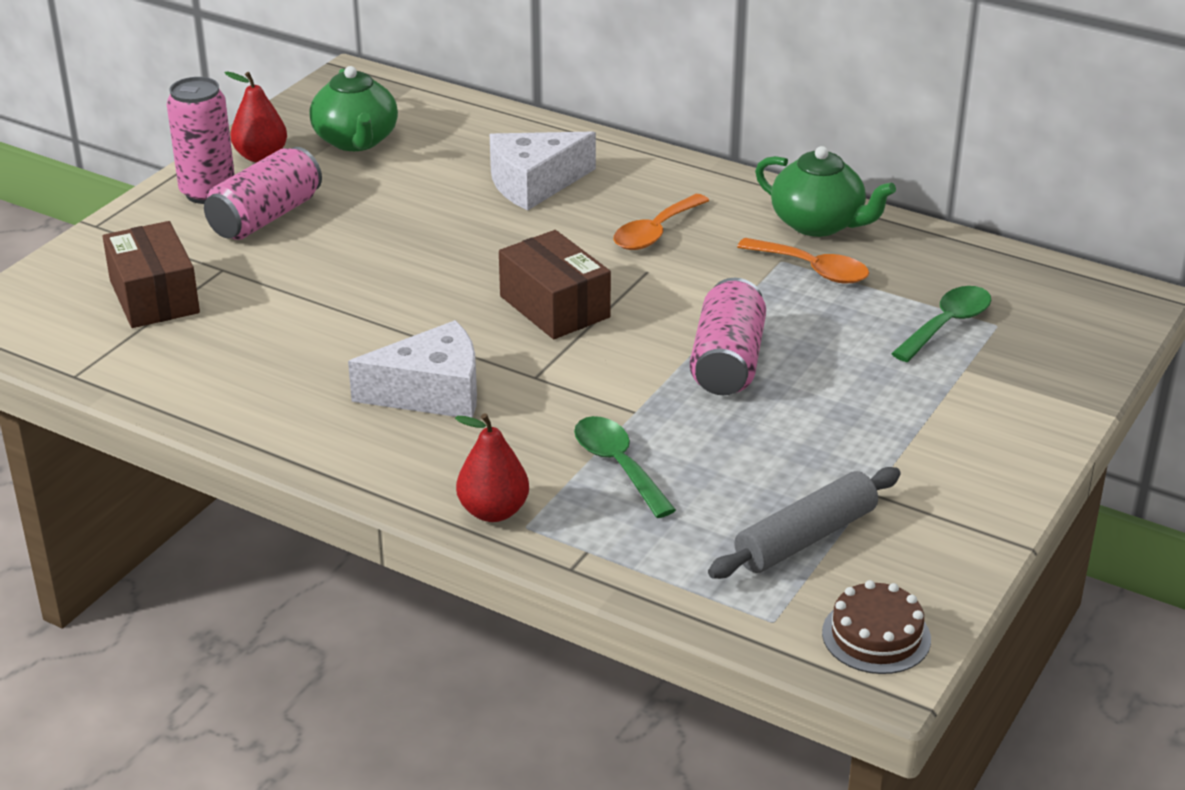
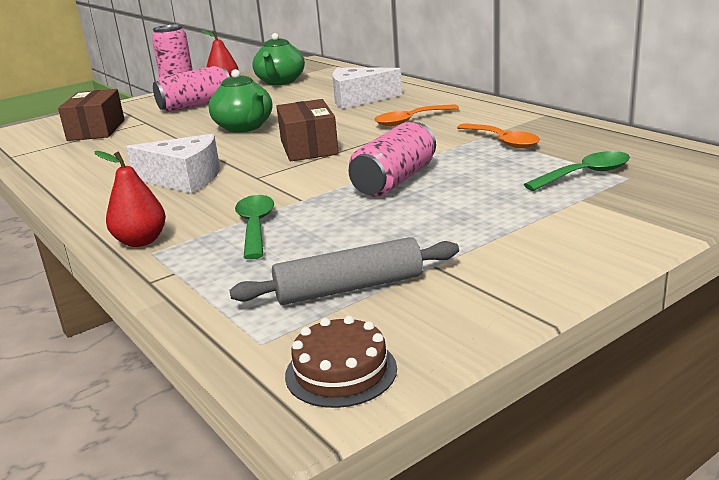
camera: 25 degrees right, 10 degrees down
(819, 224) = (527, 122): green teapot -> green teapot (244, 127)

